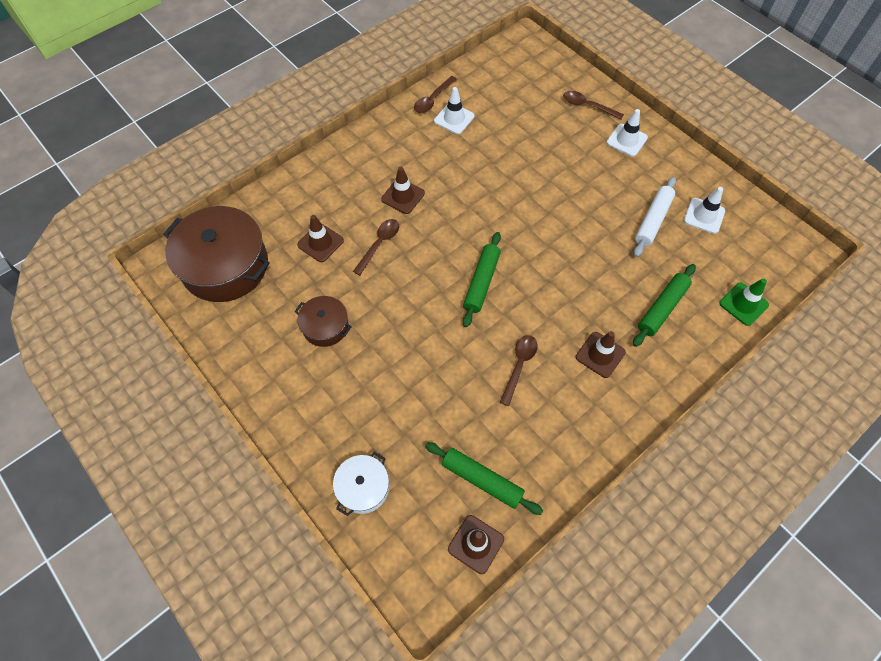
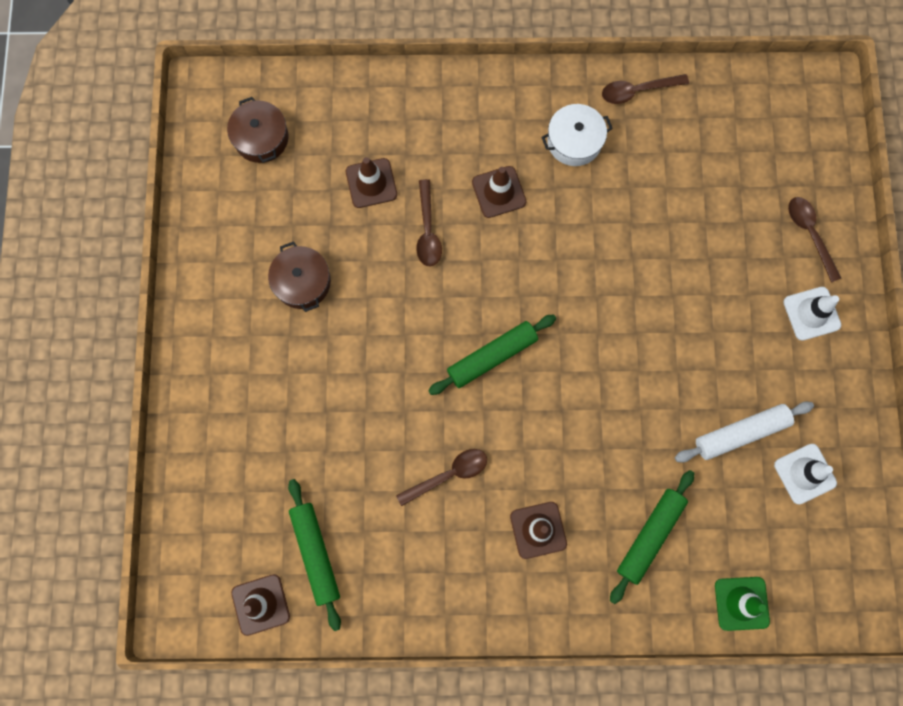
camera: 40 degrees right, 15 degrees up
(225, 266) = (261, 138): brown pot -> brown pot, size x0.51
(363, 487) = (209, 471): white pot -> white pot (574, 141)
(379, 244) = (428, 231): brown spoon -> brown spoon turned 105 degrees clockwise
(454, 119) = (639, 135): white traffic cone -> none
(662, 308) = (650, 536): green rolling pin -> green rolling pin turned 45 degrees counterclockwise

